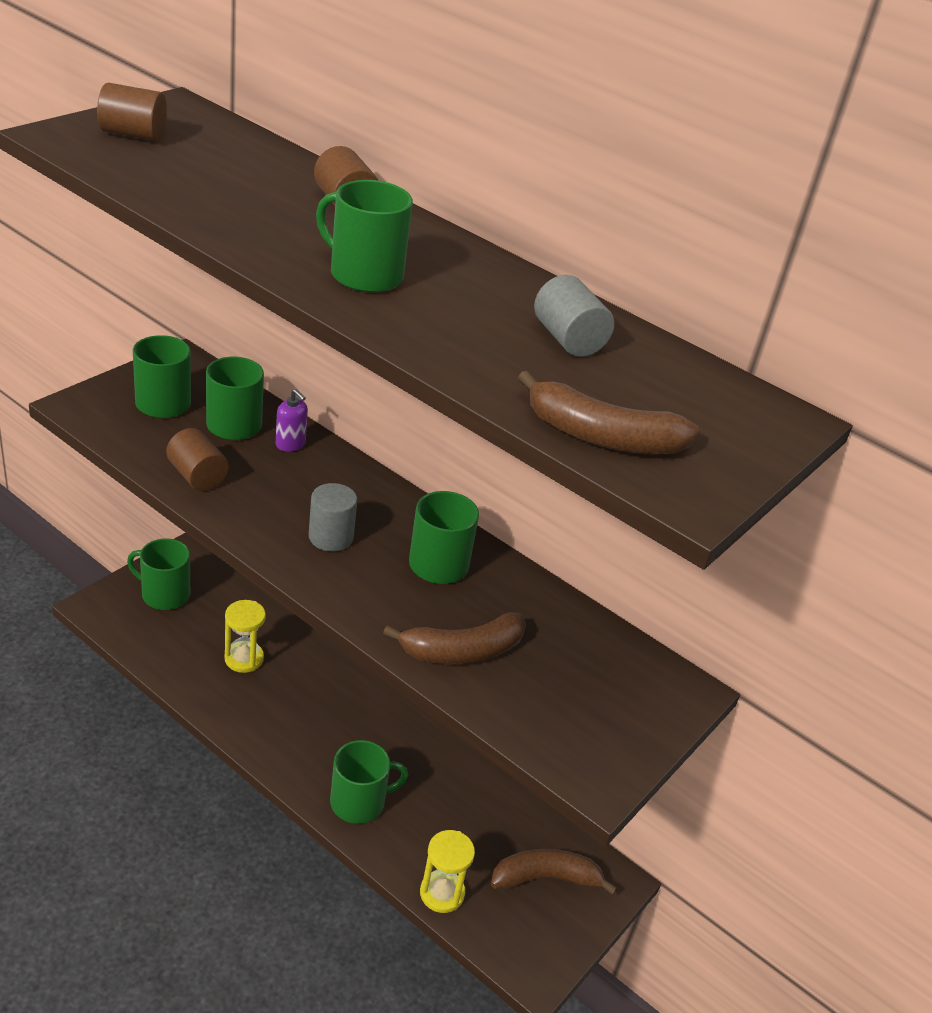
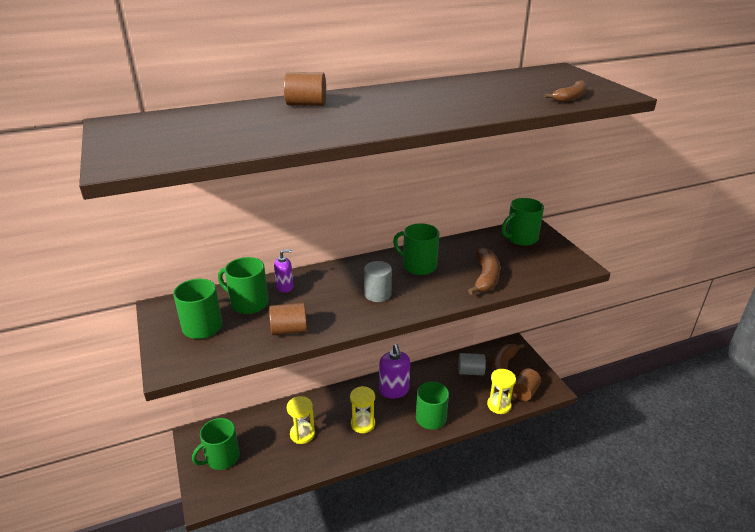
camera: 55 degrees left, 5 degrees down
(133, 134) = (147, 141): brown cylinder -> brown cylinder (524, 392)
(299, 720) = (363, 424): none -> yellow hourglass
(364, 275) = (394, 113): green mug -> green mug (521, 238)
(389, 736) = (394, 390): none -> purple soap dispenser
(568, 339) = (482, 88): grey cylinder -> grey cylinder (470, 371)
(602, 437) = (570, 98): brown banana -> brown banana, size x0.64

